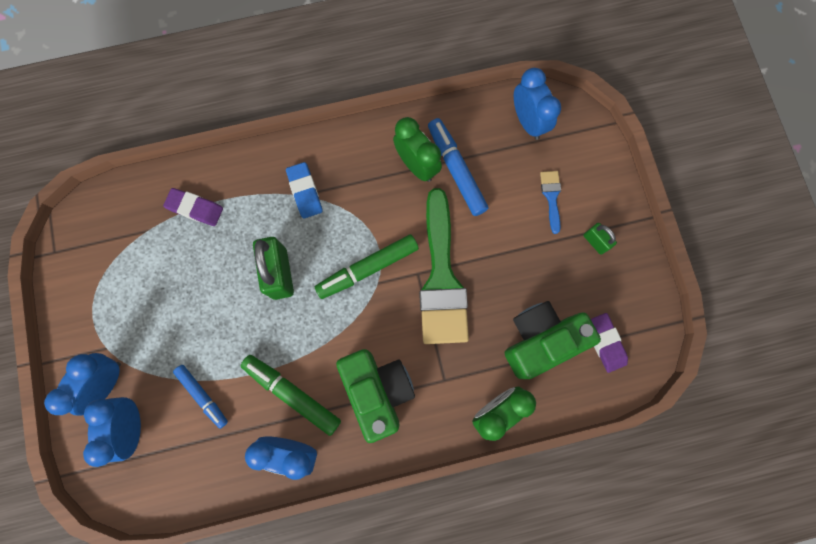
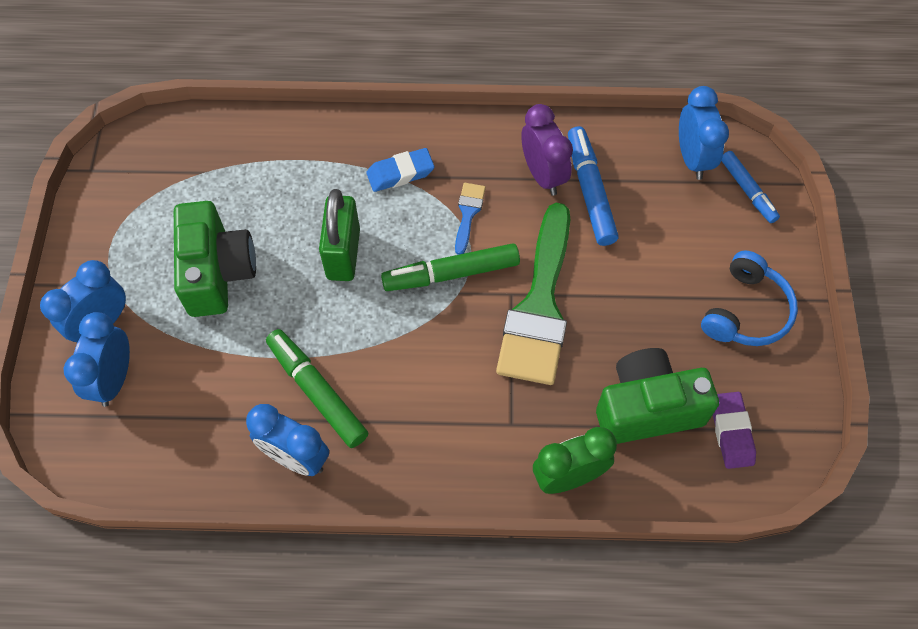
camera: 15 degrees right, 15 degrees down
(195, 208) = (267, 162): purple eraser -> none
(203, 395) = (208, 366): blue marker -> blue marker (747, 190)
(305, 192) = (400, 173): blue eraser -> blue eraser turned 75 degrees clockwise
(377, 390) = (423, 414): green camera -> green camera (217, 272)
(416, 165) = (543, 175): green clock -> purple clock
(551, 197) = (701, 247): blue brush -> blue brush (468, 213)
(595, 242) = (745, 311): green padlock -> blue headphones

